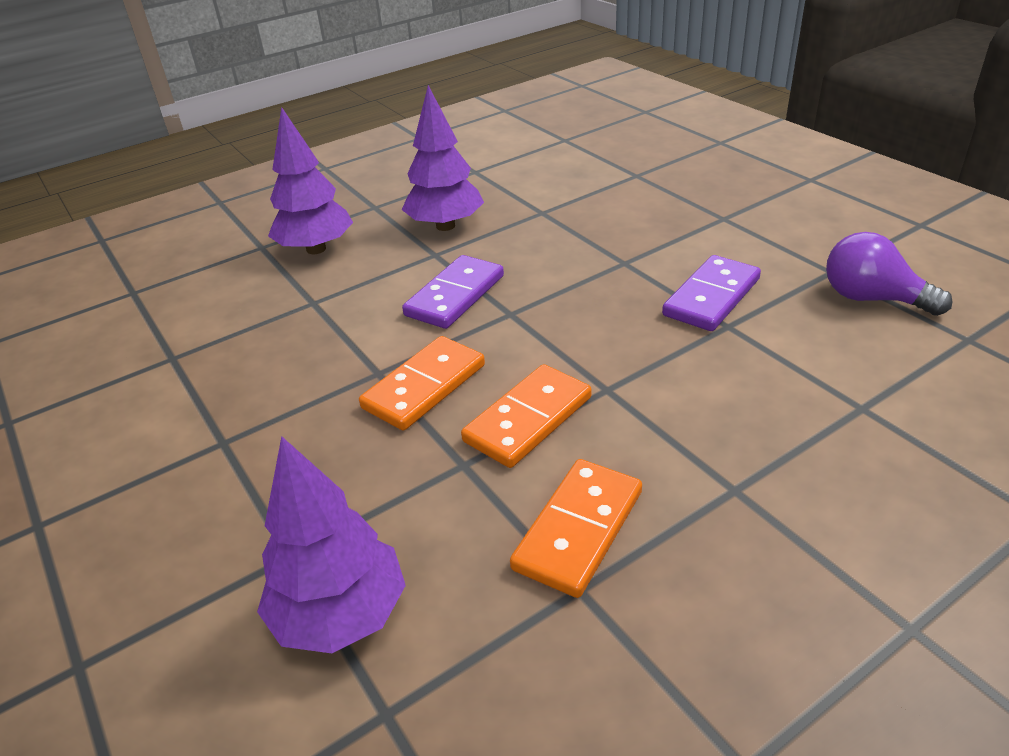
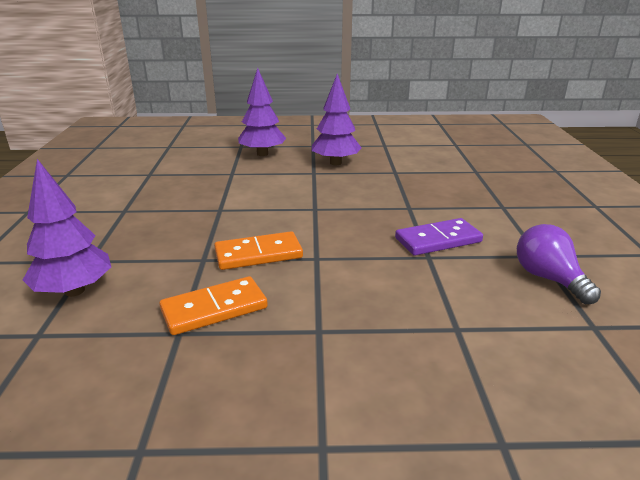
camera: 30 degrees right, 10 degrees down
(424, 387) = (231, 222): orange domino -> none
(455, 296) = (298, 192): purple domino -> none

